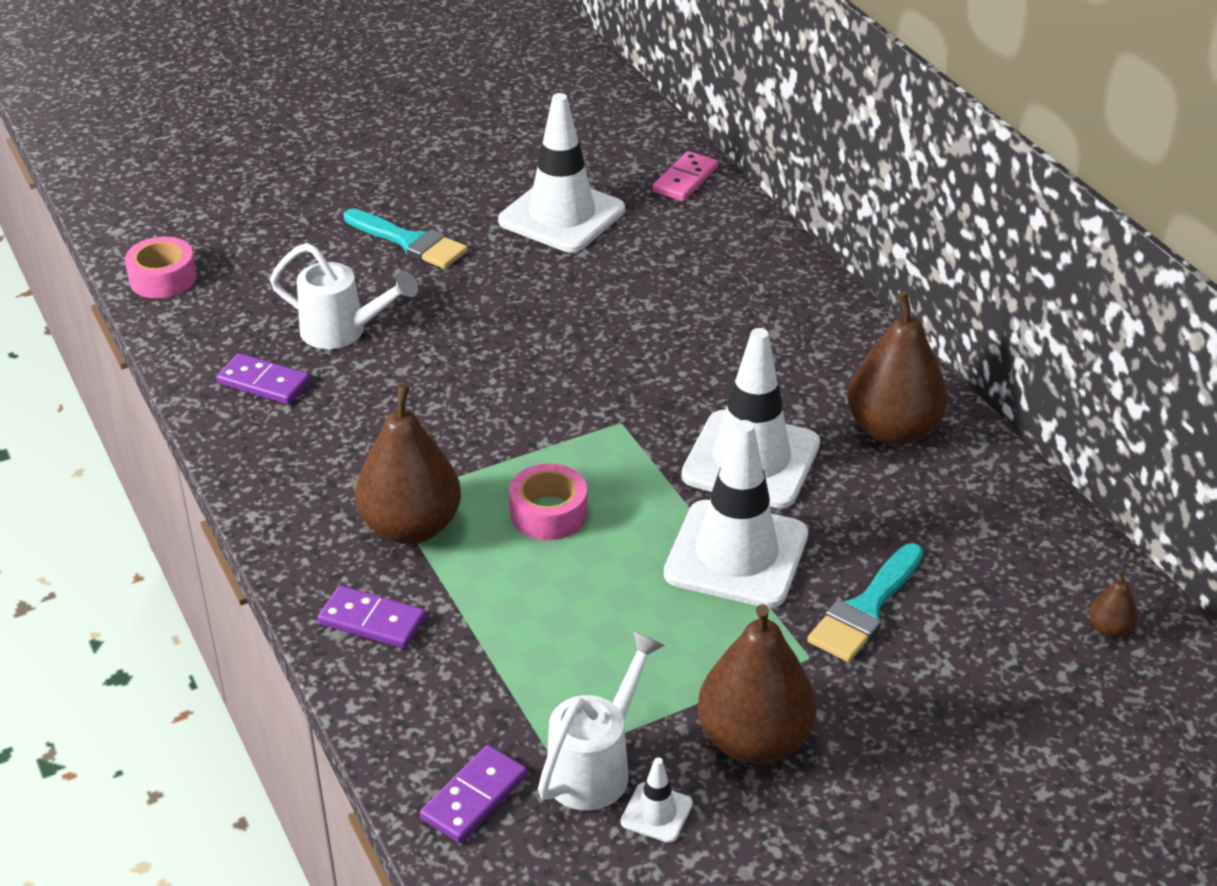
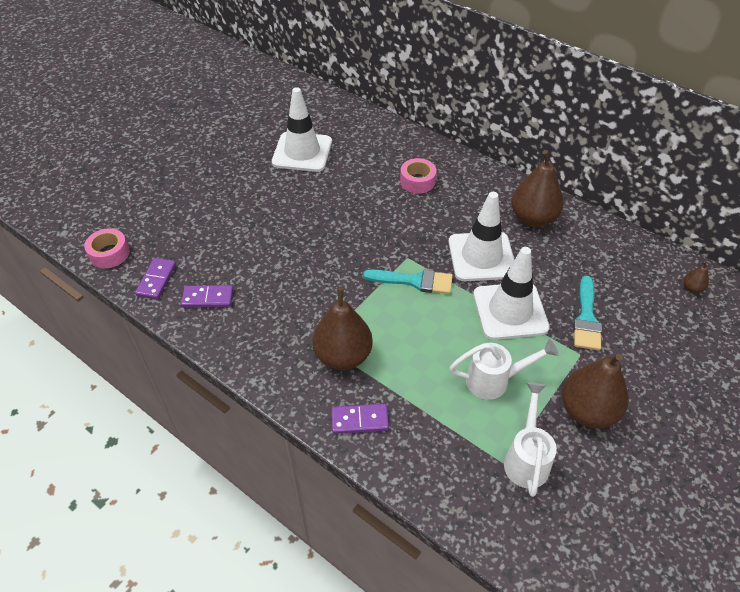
camera: 25 degrees left, 10 degrees up
(344, 332) = (232, 253): white watering can -> white watering can (495, 380)
(409, 242) = (233, 190): turquoise brush -> turquoise brush (414, 281)
(474, 797) = (481, 504): purple domino -> purple domino (156, 280)
(548, 513) = (406, 321): pink tape -> pink tape (417, 181)
(656, 813) = (572, 472): white traffic cone -> none
(685, 180) = (349, 115): pink domino -> none

